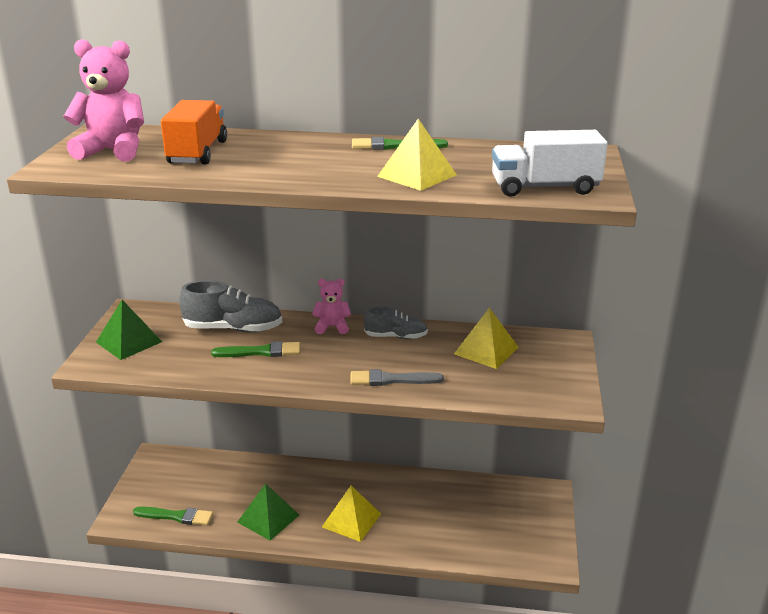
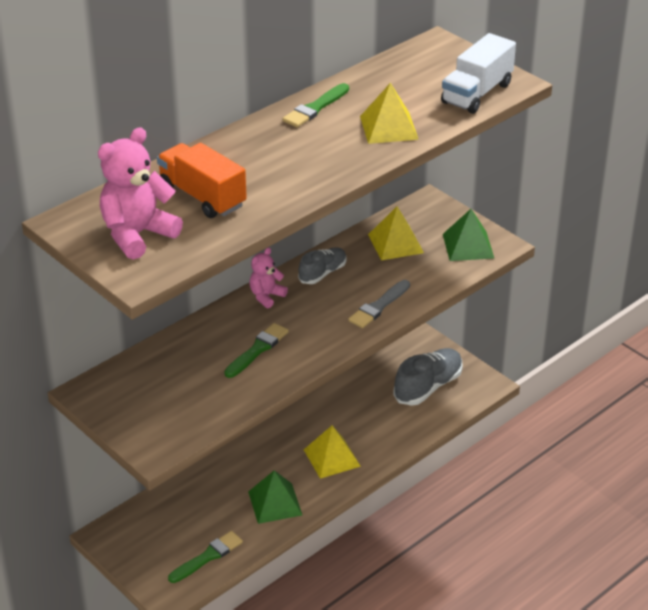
camera: 50 degrees left, 10 degrees up
(129, 342) = (145, 414): green pyramid -> green pyramid (468, 246)
(233, 329) = (200, 348): grey shoe -> grey shoe (428, 387)

